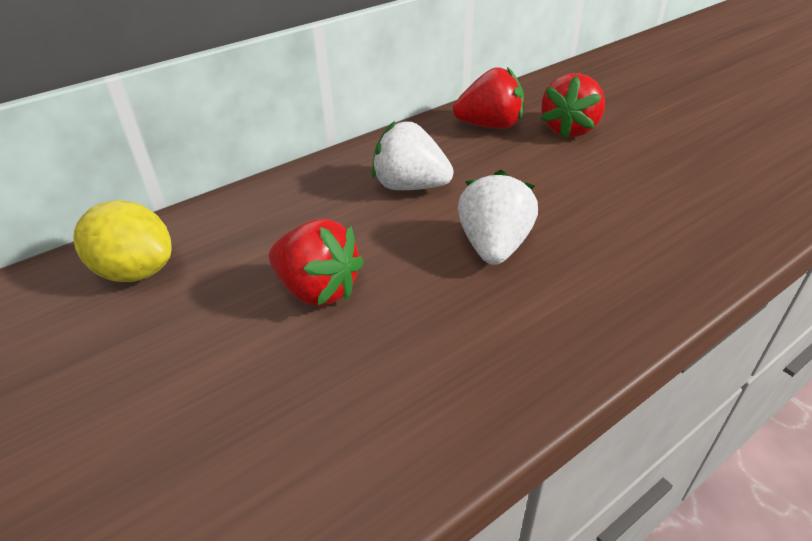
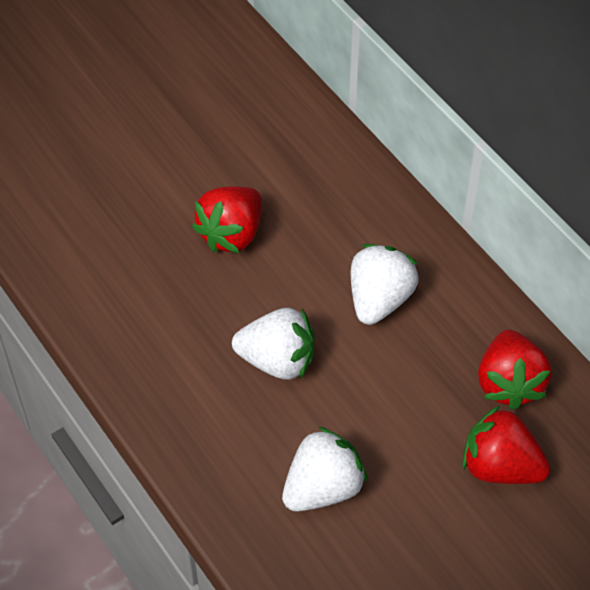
camera: 90 degrees right, 15 degrees up
(136, 271) = (265, 115): yellow lemon -> none
(633, 212) = (323, 487): none -> white strawberry

